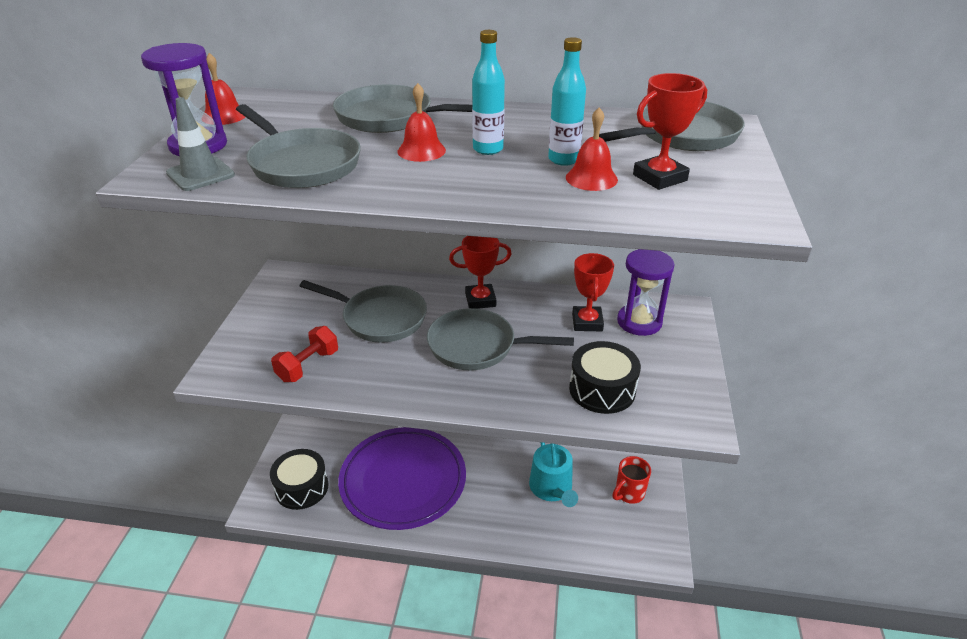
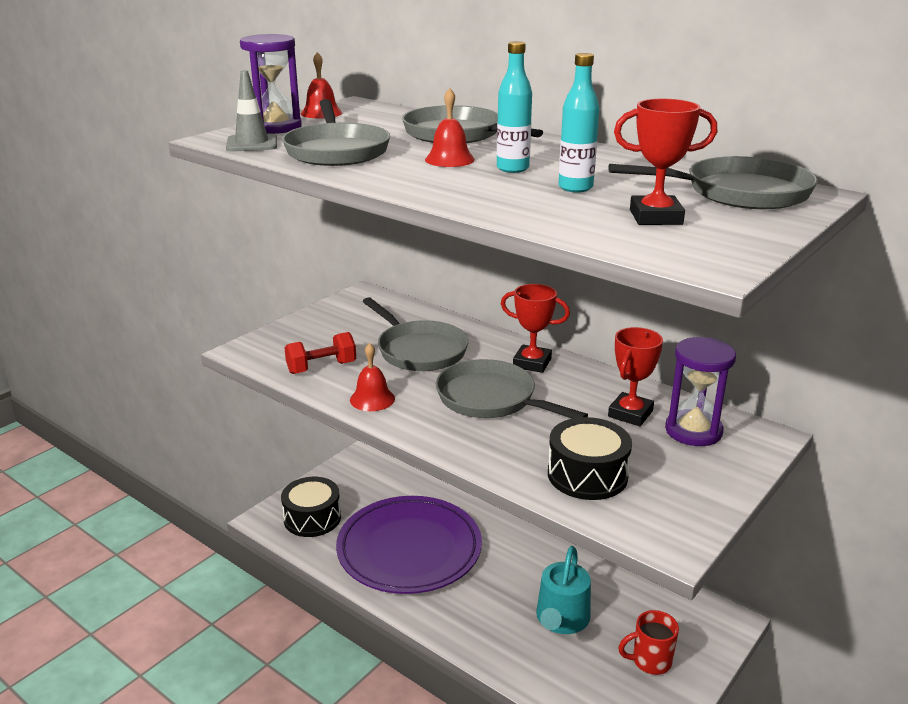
camera: 30 degrees right, 10 degrees down
(591, 178) = (581, 205): red bell -> red bell (372, 399)

